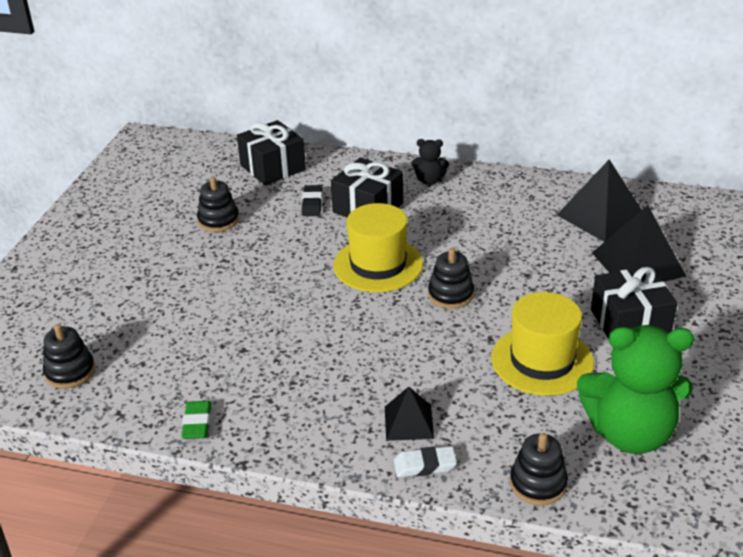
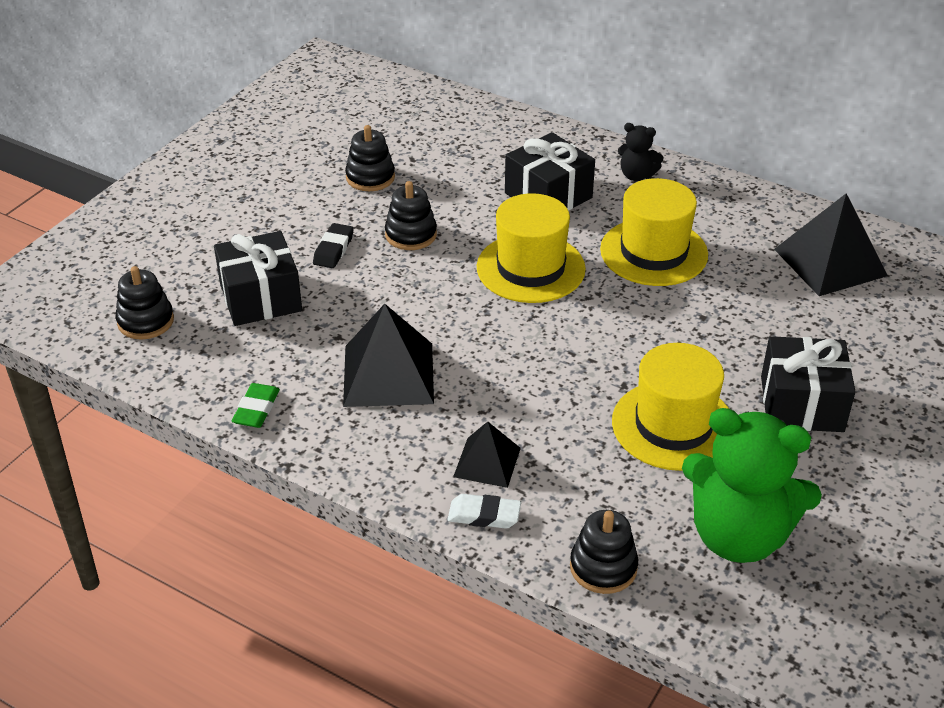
camera: 15 degrees right, 5 degrees up
(273, 167) = (458, 124): black gift -> black gift (260, 297)
(312, 204) = (485, 178): black eraser -> black eraser (333, 249)
(450, 294) = (600, 322): black stacking toy -> black stacking toy (411, 235)
(468, 234) = (654, 252): none -> yellow hat
(638, 264) = (847, 332): black pyramid -> black pyramid (388, 374)

